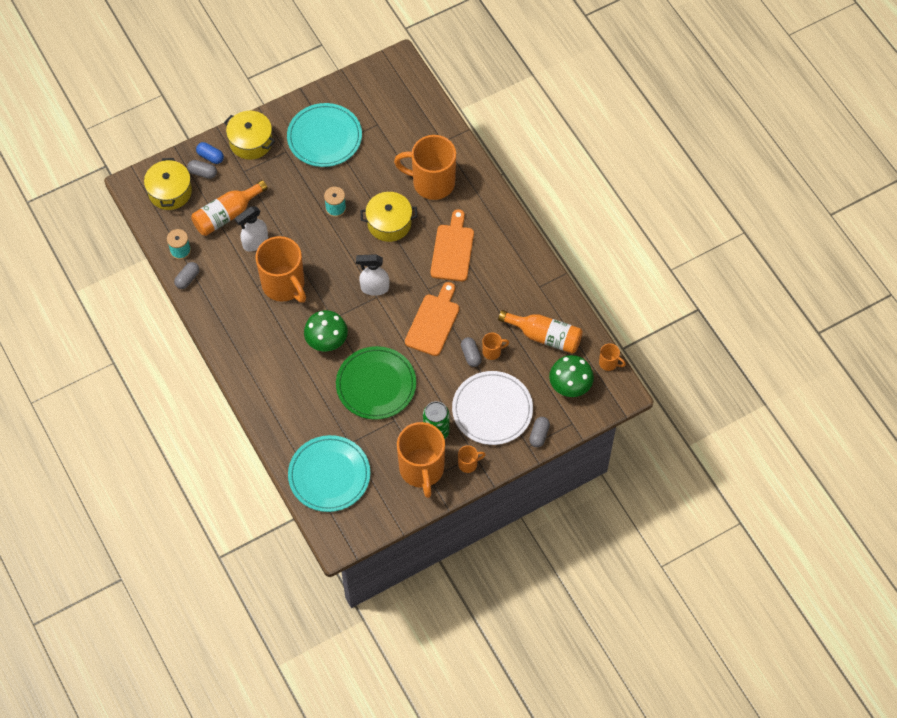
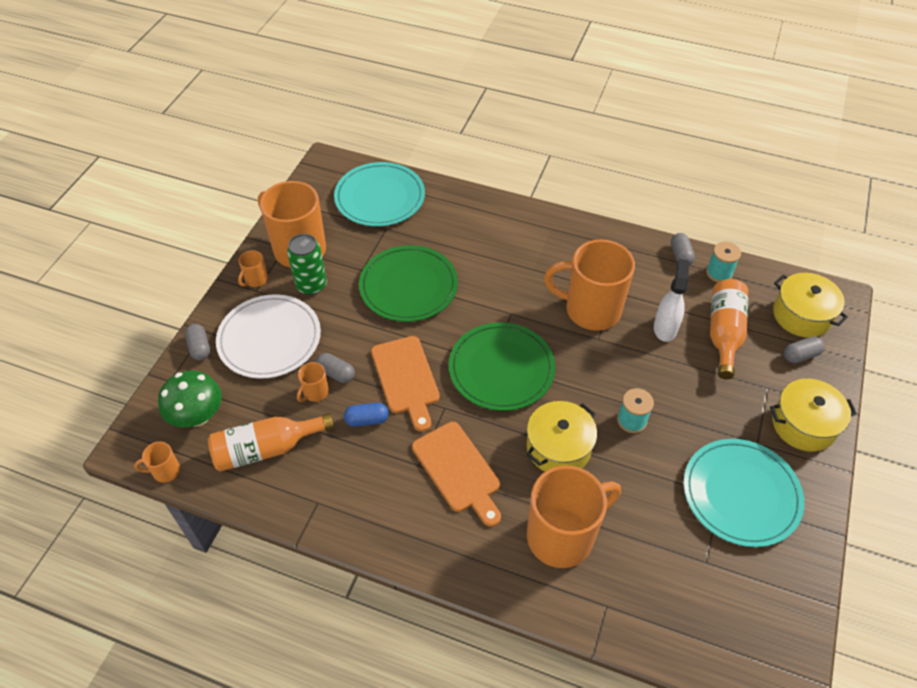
camera: 140 degrees right, 10 degrees down
(210, 157) = (817, 377): blue capsule -> blue capsule (367, 420)
(327, 341) = (494, 290): green mushroom -> none
(374, 288) = (501, 369): white spray bottle -> green plate

